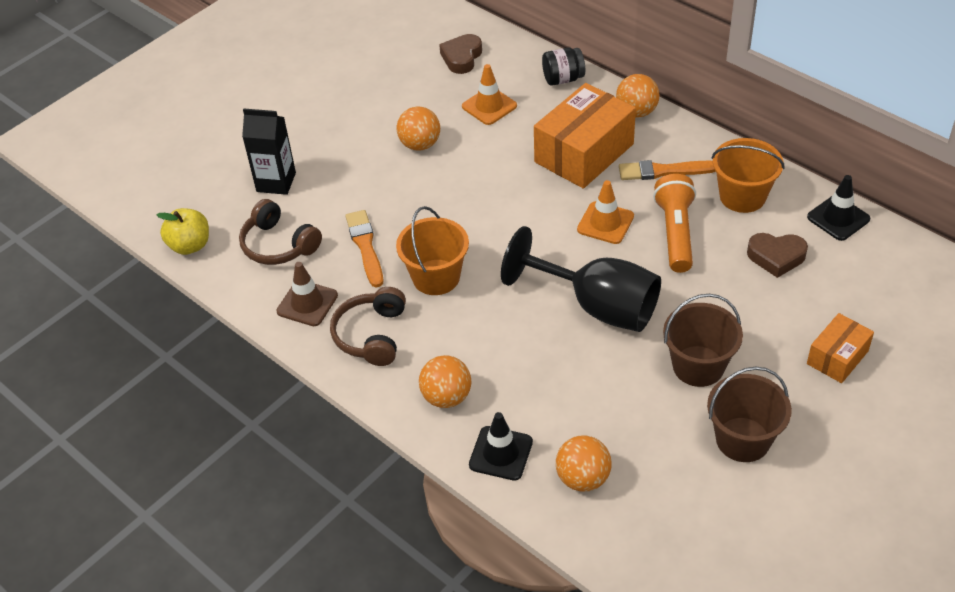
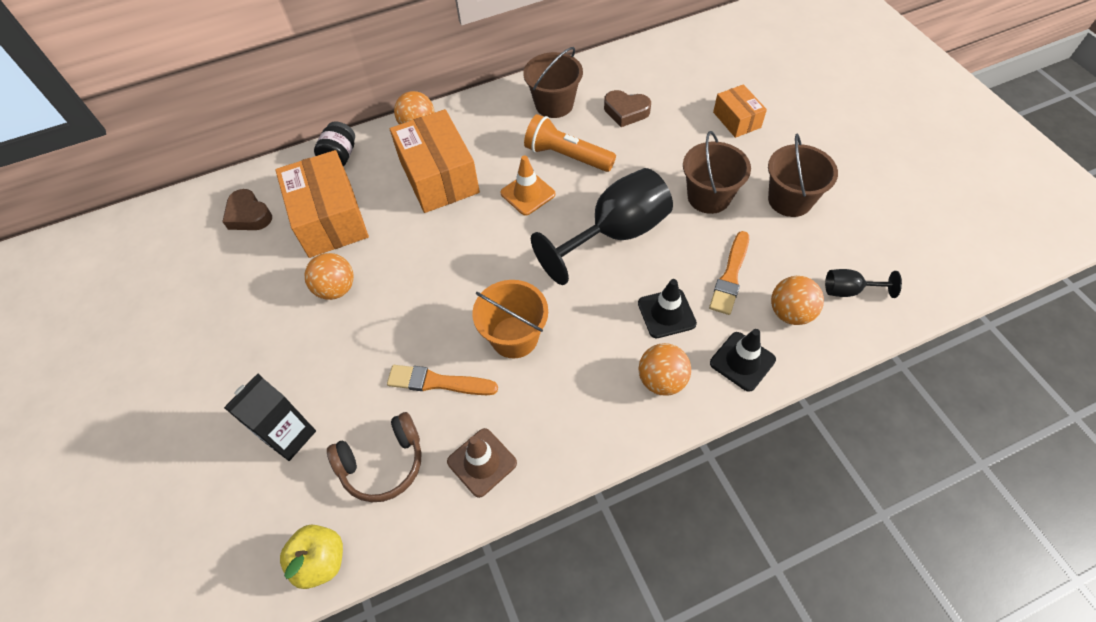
camera: 65 degrees left, 10 degrees up
(372, 335) = (556, 416): brown headphones -> none
(489, 106) = (330, 218): orange traffic cone -> orange box
(644, 524) = (849, 290): none -> black goblet
(664, 171) = (496, 136): orange brush -> orange brush (730, 276)
(742, 196) = (554, 104): orange bucket -> brown bucket
(776, 257) = (626, 111): brown heart -> brown heart turned 75 degrees clockwise
(838, 218) = (608, 66): black traffic cone -> black traffic cone (666, 313)

